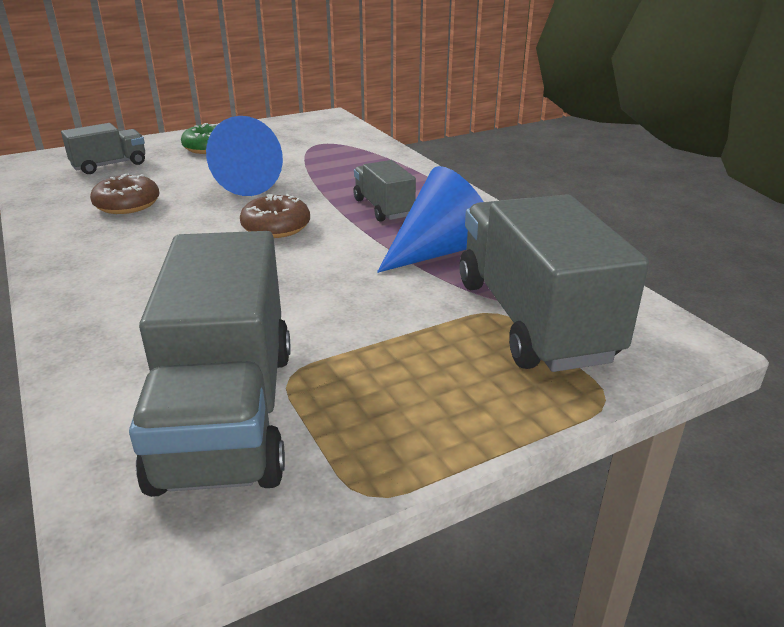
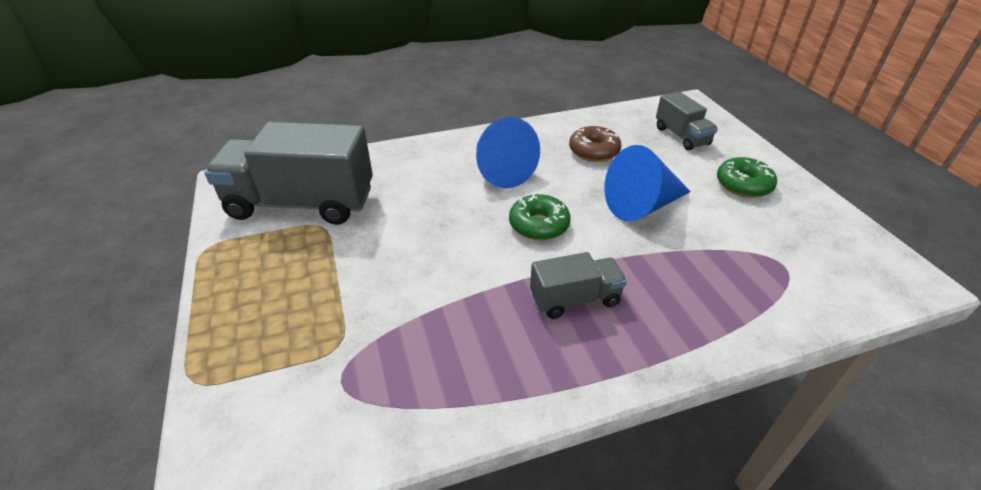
camera: 100 degrees right, 10 degrees up
(276, 227) = (539, 225): brown donut -> green donut
(439, 251) = (464, 327): blue cone -> blue cone (499, 170)
(533, 319) = (316, 368): grey truck -> none

